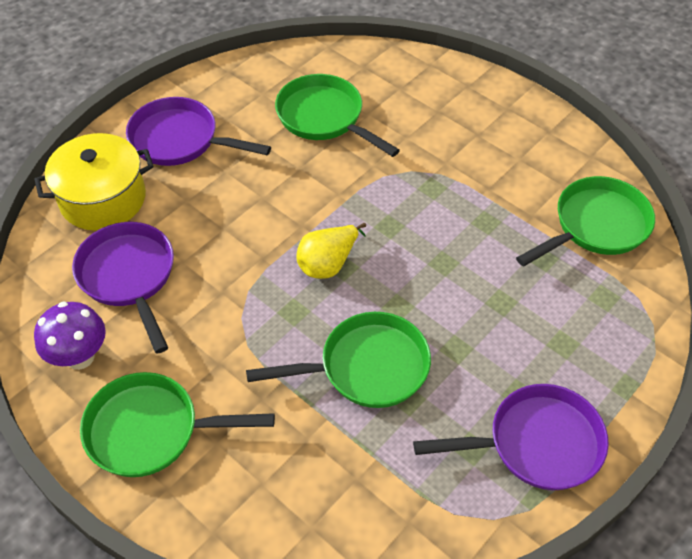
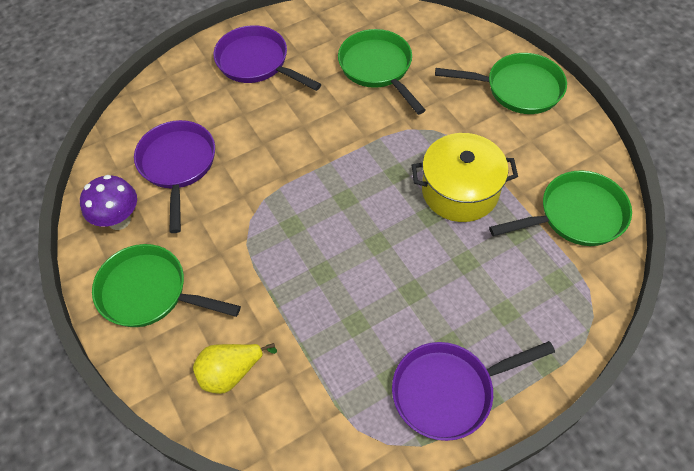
camera: 20 degrees right, 5 degrees up
(103, 199) = (181, 98): yellow pot -> yellow pot (460, 191)
(328, 263) = (335, 192): yellow pear -> yellow pear (231, 372)
(367, 367) = (333, 287): green pan -> green pan (518, 89)
(536, 443) = (448, 391): purple pan -> purple pan turned 150 degrees clockwise

